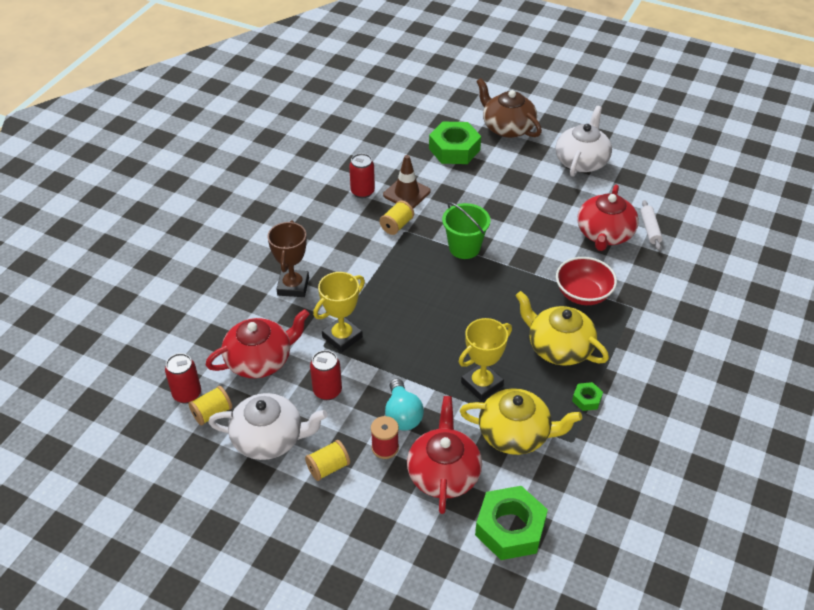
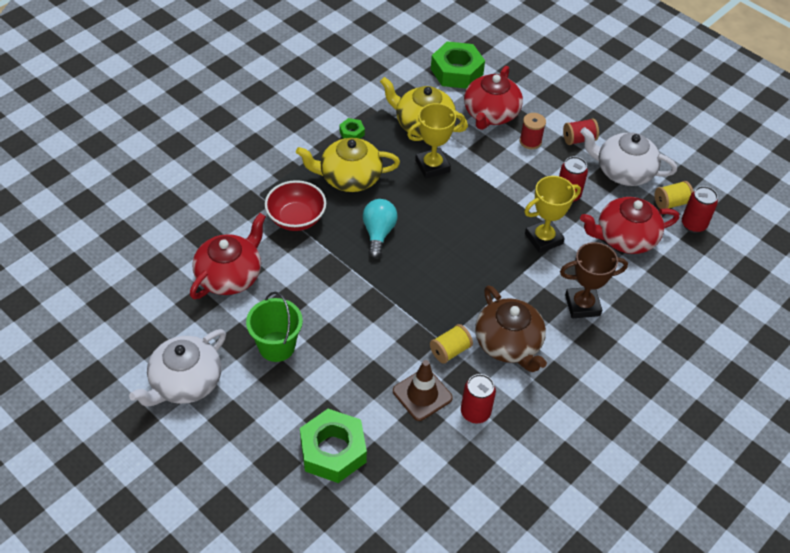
camera: 165 degrees left, 5 degrees up
(293, 286) = (582, 305): brown trophy -> brown trophy turned 60 degrees clockwise
(328, 467) = (578, 139): yellow spool -> red spool
(402, 415) = (508, 160): turquoise light bulb -> turquoise light bulb (378, 233)
(464, 248) = (387, 301): green bucket -> green bucket (277, 346)
(507, 127) = (243, 470): brown teapot -> brown teapot (508, 343)
(559, 347) = (349, 177): yellow teapot -> yellow teapot turned 120 degrees clockwise
(650, 229) = (178, 268): white rolling pin -> none

